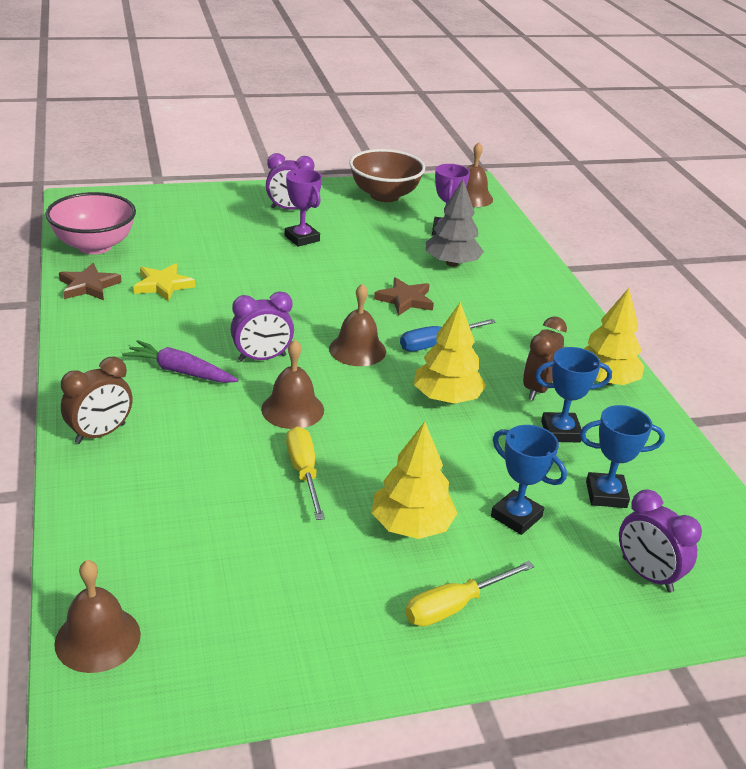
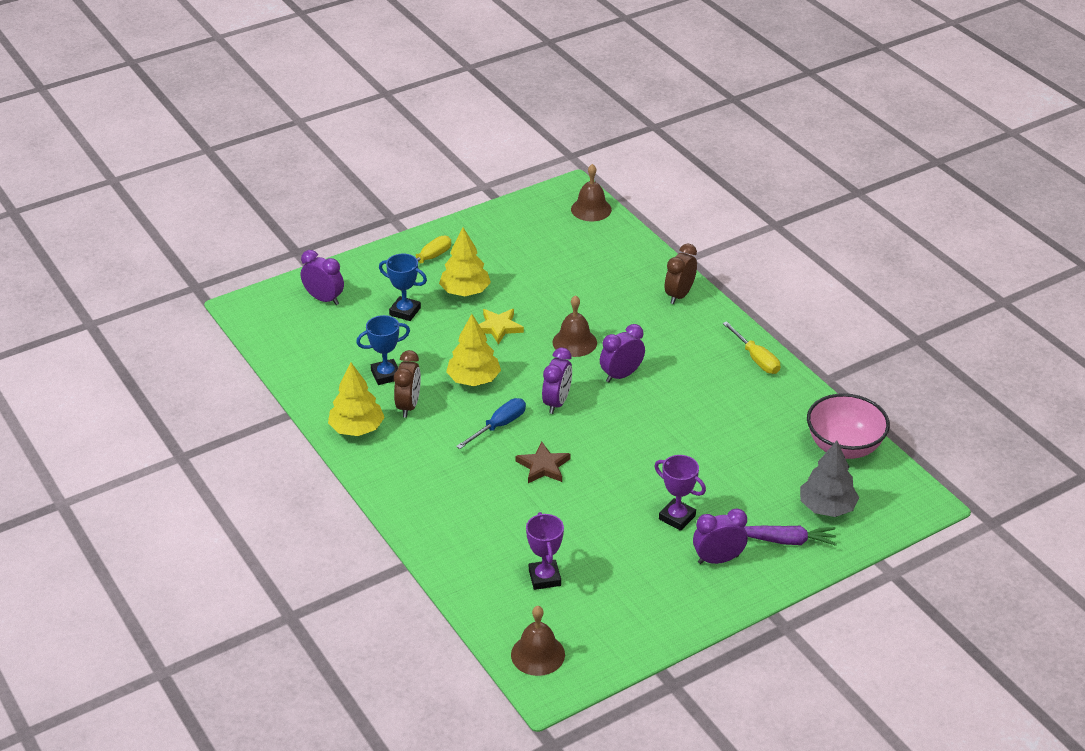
camera: 165 degrees right, 5 degrees up
(88, 286) = (802, 402): brown star -> none
(163, 285) = (748, 421): yellow star -> yellow star (498, 327)
(180, 371) = (668, 349): purple carrot -> purple carrot (786, 540)
(304, 472) = (542, 304): yellow screwdriver -> yellow screwdriver (756, 359)
(357, 350) = (557, 402): brown bell -> purple clock
(384, 195) = (635, 621): brown bowl -> none
(452, 263) = (520, 528): grey tree -> grey tree (827, 507)
(606, 494) = (350, 339): blue trophy -> none

